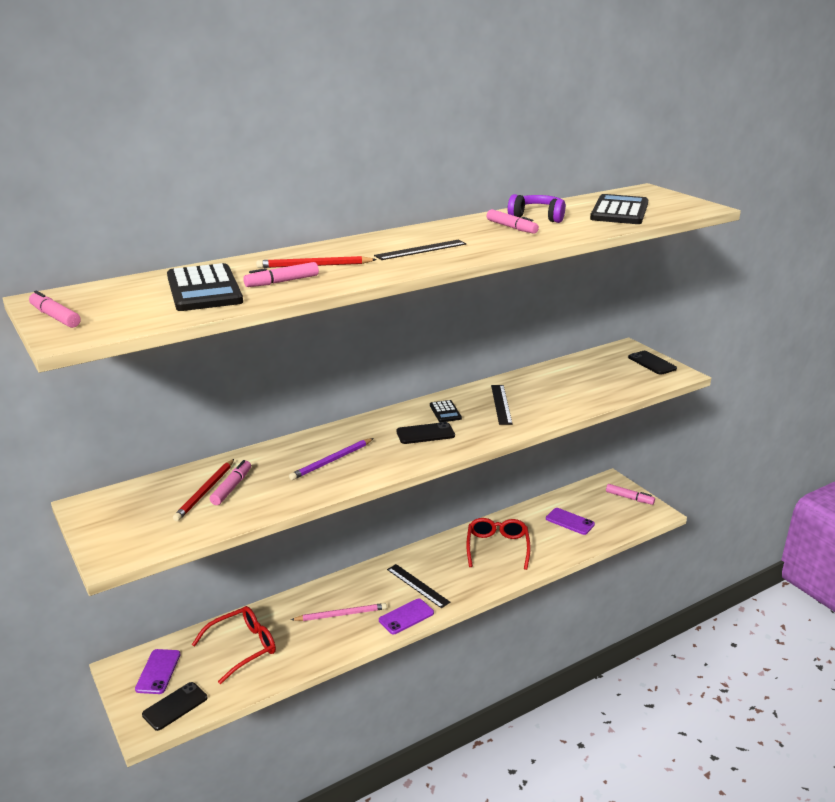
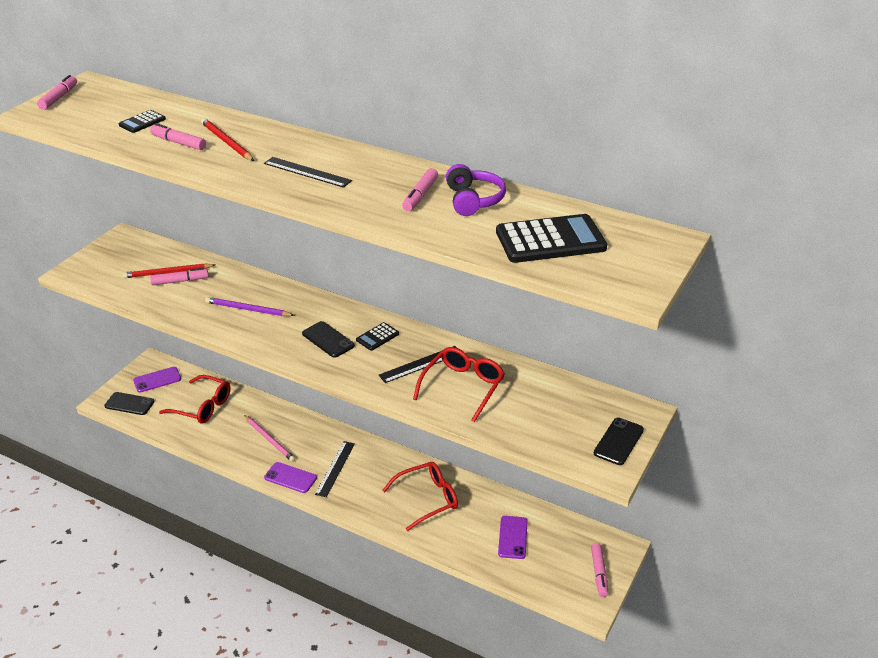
camera: 60 degrees right, 10 degrees up
(204, 289) = (142, 122): black calculator -> black calculator, size x0.49
(546, 396) = (463, 387): none -> red glasses

